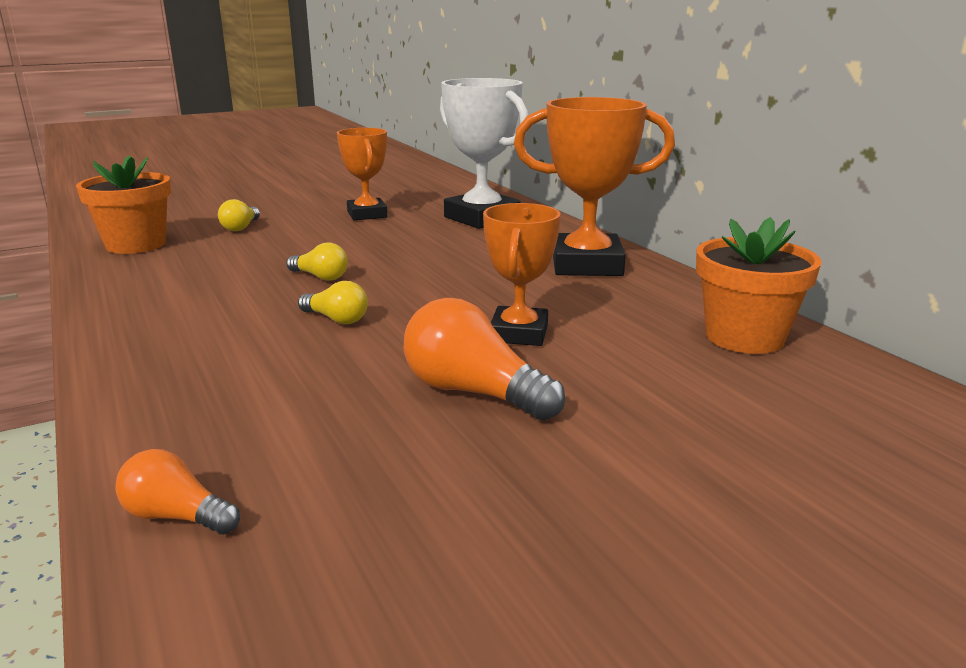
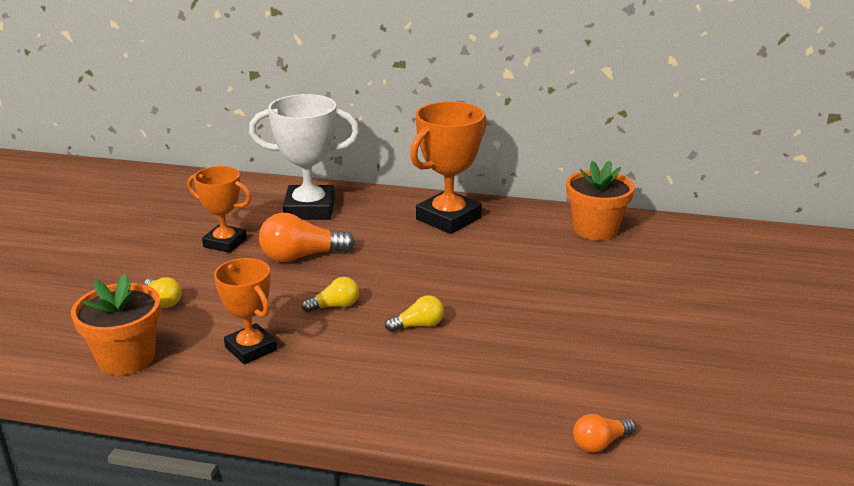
camera: 50 degrees left, 5 degrees up
(473, 392) = (567, 322): orange light bulb -> orange light bulb (301, 256)
(519, 333) = (515, 280): orange trophy -> orange trophy (251, 348)

